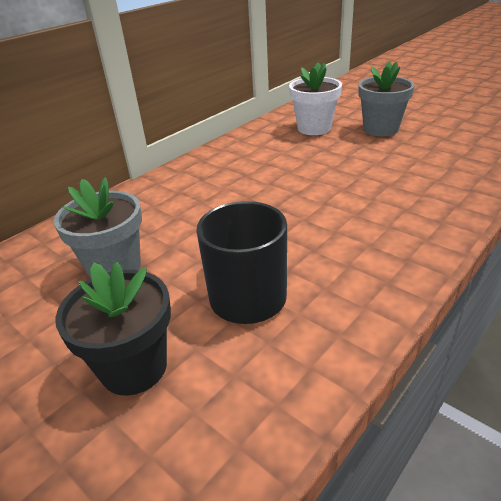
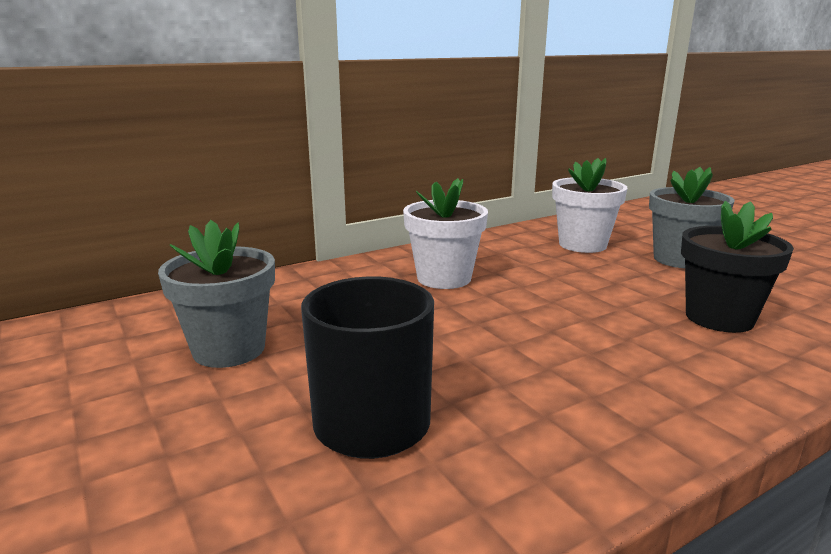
camera: 15 degrees right, 15 degrees down
(134, 367) = (165, 472): black flower pot -> black flower pot (719, 318)
(234, 176) = (444, 278): none -> white flower pot

